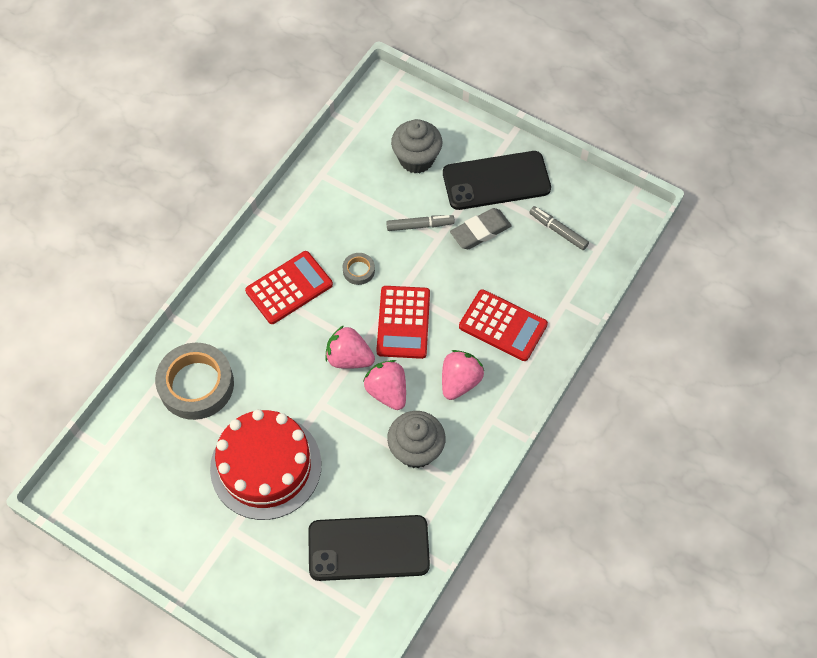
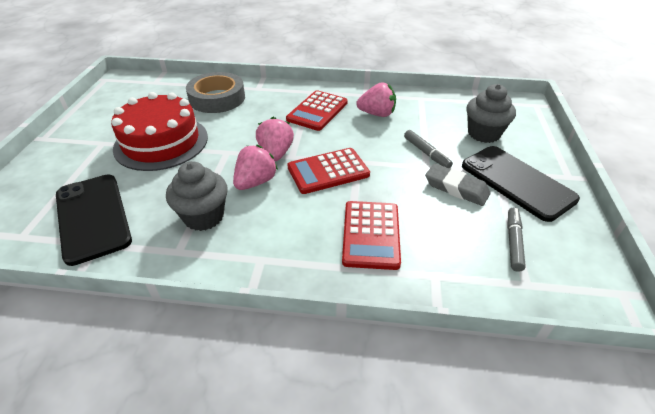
camera: 65 degrees right, 20 degrees down
(289, 288) = (317, 111): red calculator -> red calculator turned 90 degrees clockwise
(358, 270) = (357, 135): grey tape -> none
(459, 381) = (290, 223): pink strawberry -> pink strawberry (377, 114)

